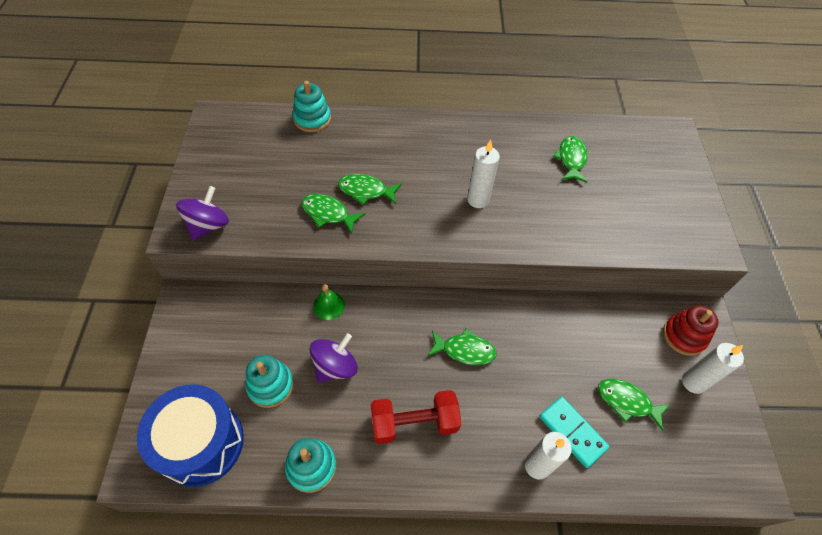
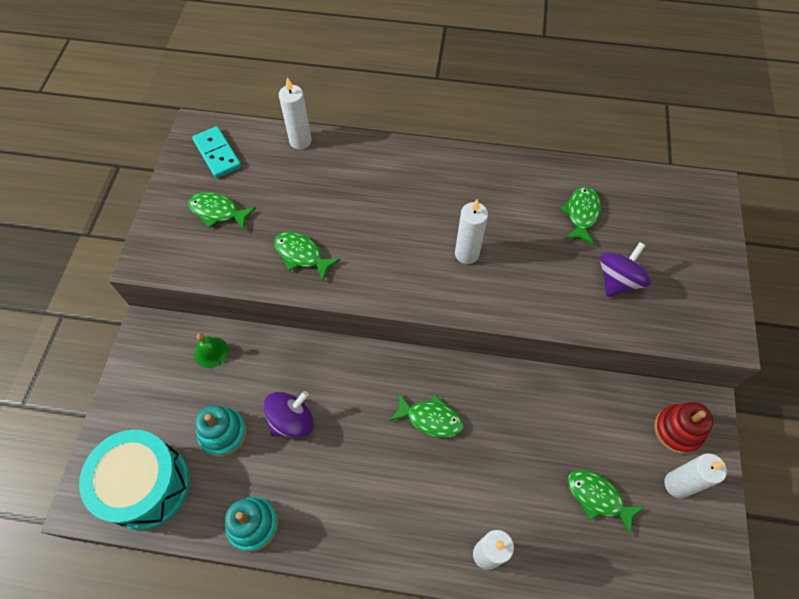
camera: 10 degrees right, 5 degrees up
(201, 443) = (147, 485): blue drum -> turquoise drum
(208, 225) = (175, 257): purple spinning top -> purple spinning top (617, 280)
(312, 119) = (300, 141): turquoise stacking toy -> white candle
(329, 305) = (294, 352): green bell -> green bell (211, 352)
(366, 191) = (346, 232): green fish -> green fish (218, 212)
(414, 423) = (364, 492): red dumbbell -> none
(572, 432) = (531, 523): turquoise domino -> turquoise domino (217, 154)

